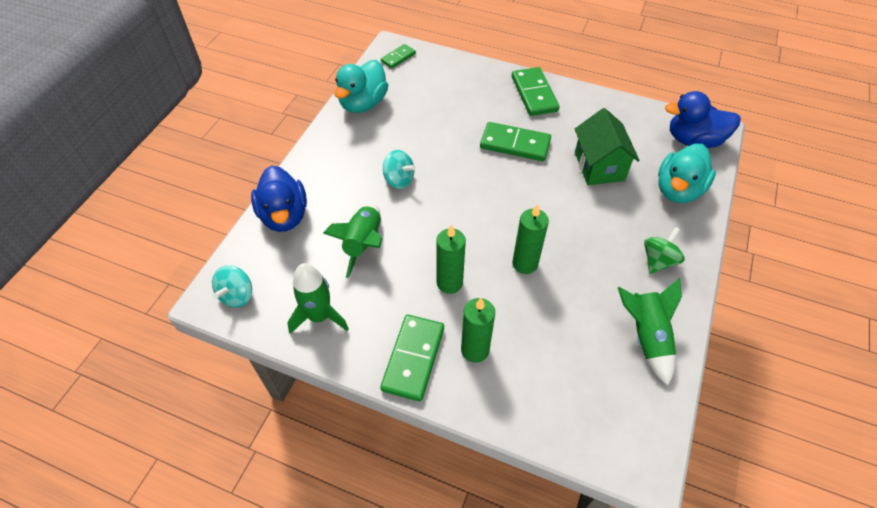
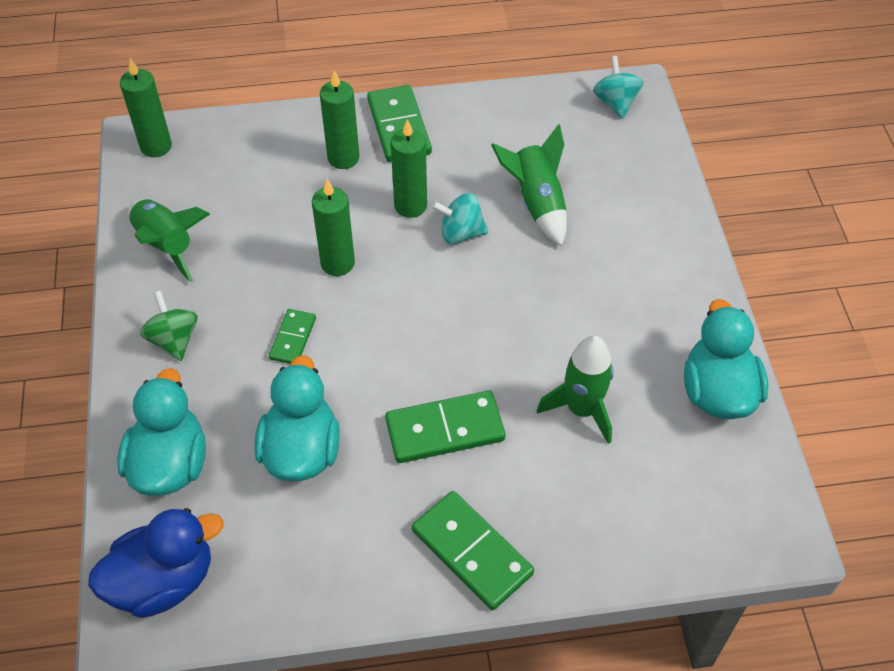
camera: 150 degrees right, 0 degrees up
(284, 216) = (653, 192): blue duck -> none
(319, 316) = (518, 120): green rocket -> green rocket (581, 410)
(398, 58) = (752, 517): green domino -> green domino (292, 338)
(399, 180) = (562, 296): turquoise spinning top -> turquoise spinning top (460, 233)
(599, 166) = (301, 450): green house -> turquoise duck
(631, 447) = (156, 146): none -> green candle
(658, 261) = (174, 339): green spinning top -> green spinning top turned 150 degrees clockwise

